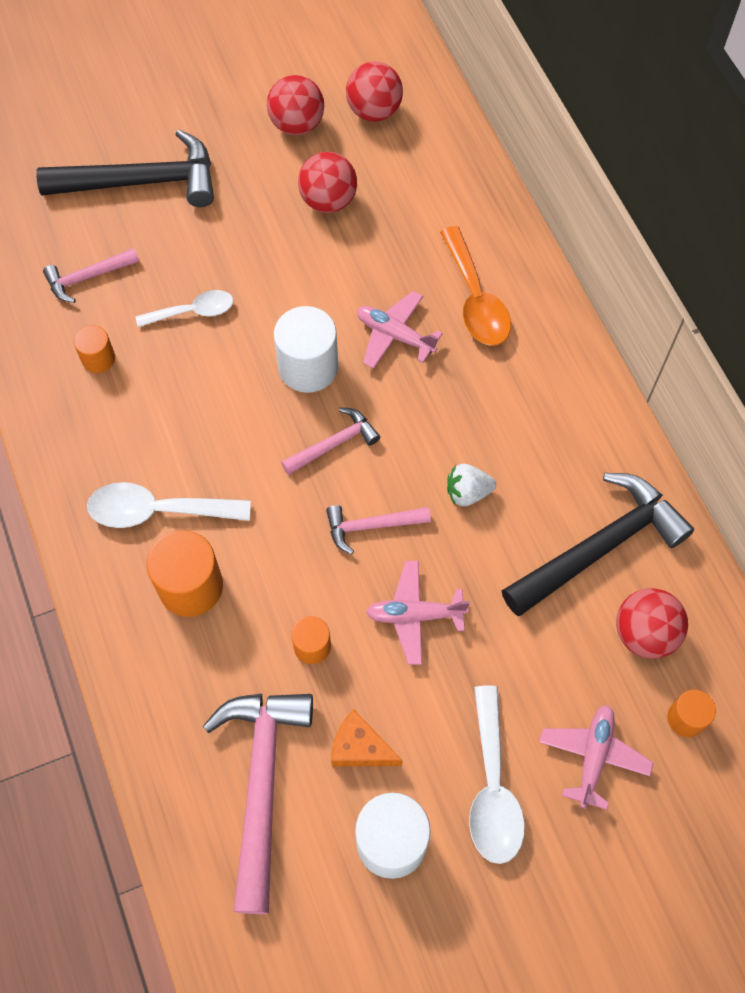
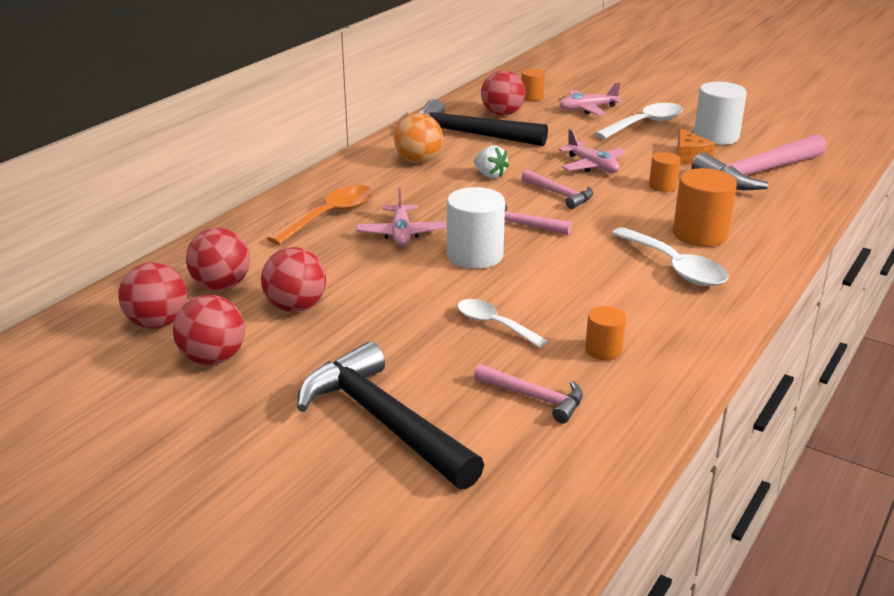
camera: 125 degrees left, 35 degrees down
(402, 168) = (221, 286): none -> red ball
(556, 448) = (418, 160): none -> orange ball

